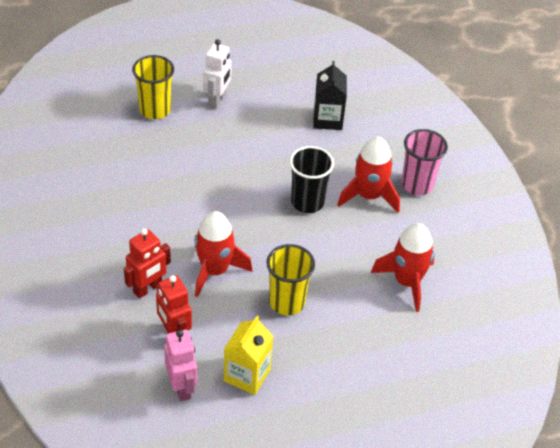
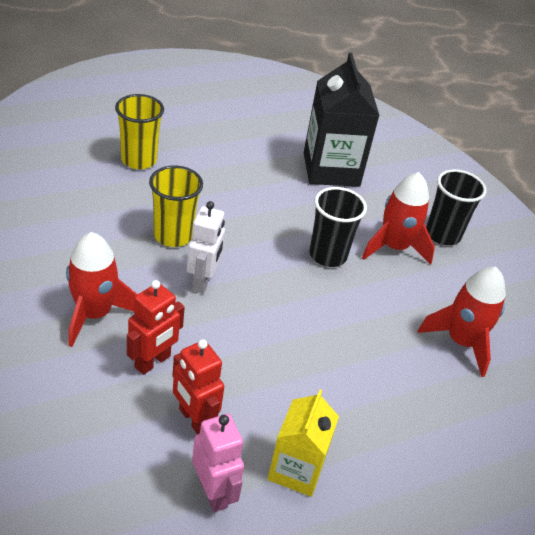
camera: 10 degrees left, 5 degrees down
(214, 271) = (233, 336): red rocket -> red rocket (94, 314)
(217, 100) = (207, 150): white robot -> white robot (203, 281)
(287, 302) = (328, 372): yellow cup -> yellow cup (173, 235)
(327, 119) = (331, 169): black carton -> black carton, size x1.63
(417, 184) = (443, 234): pink cup -> black cup

